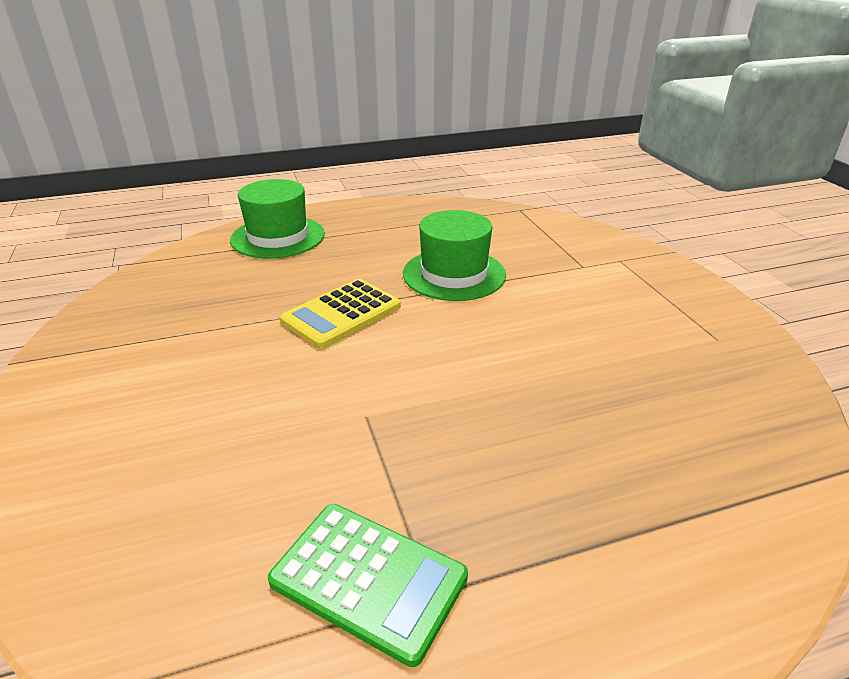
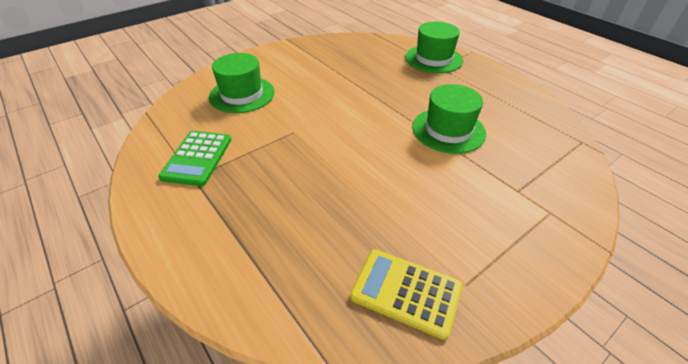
camera: 70 degrees right, 10 degrees up
(175, 469) = (242, 94): none -> green hat
(341, 314) = (372, 101): yellow calculator -> yellow calculator (406, 292)

